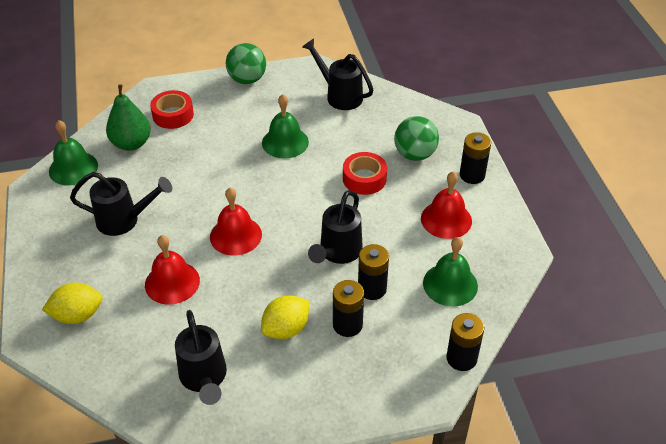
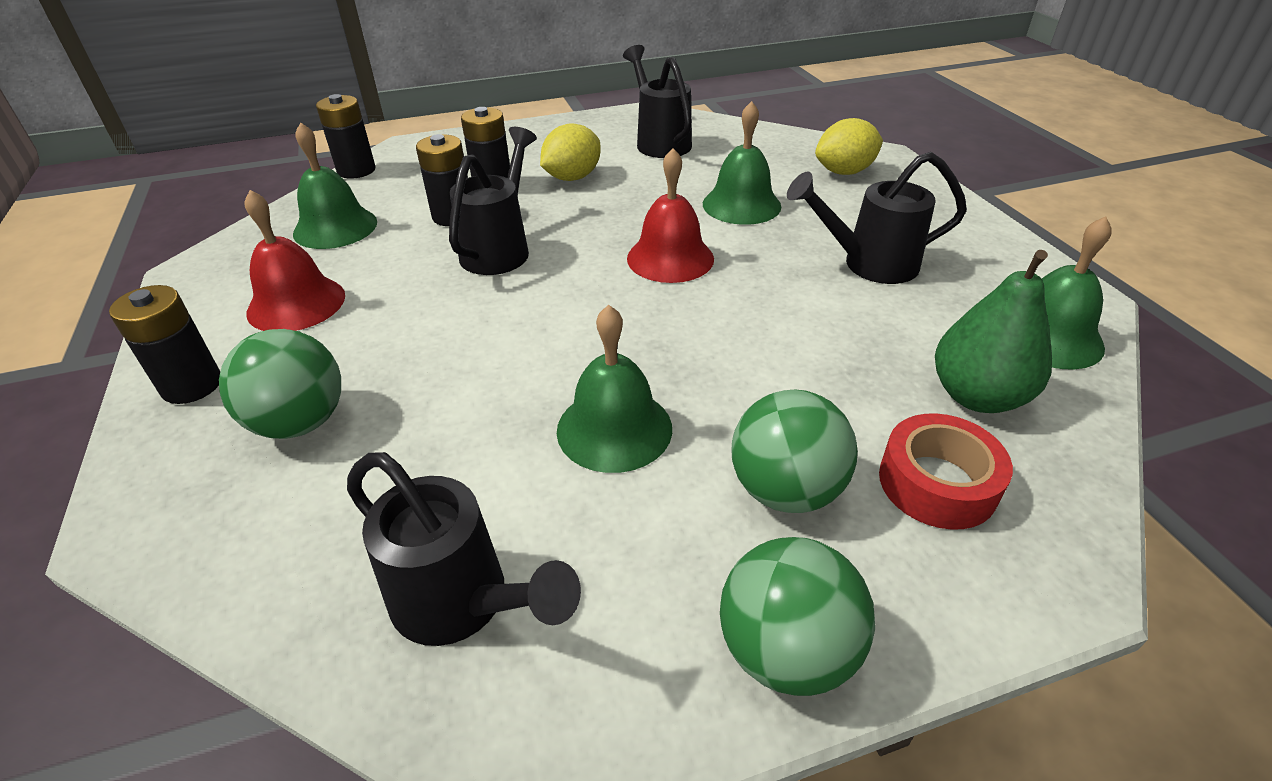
camera: 175 degrees right, 5 degrees down
(172, 282) = (741, 205): red bell -> green bell
(228, 117) = (785, 490): none -> green ball
(364, 179) = (434, 360): red tape -> none

